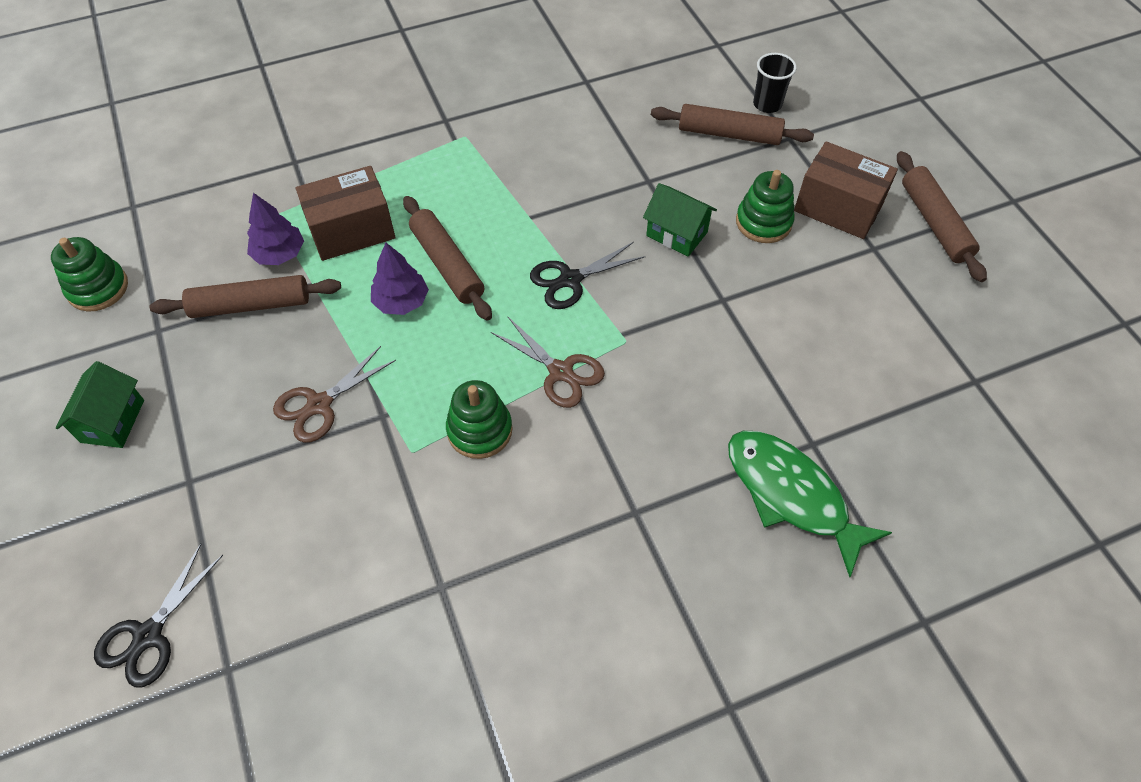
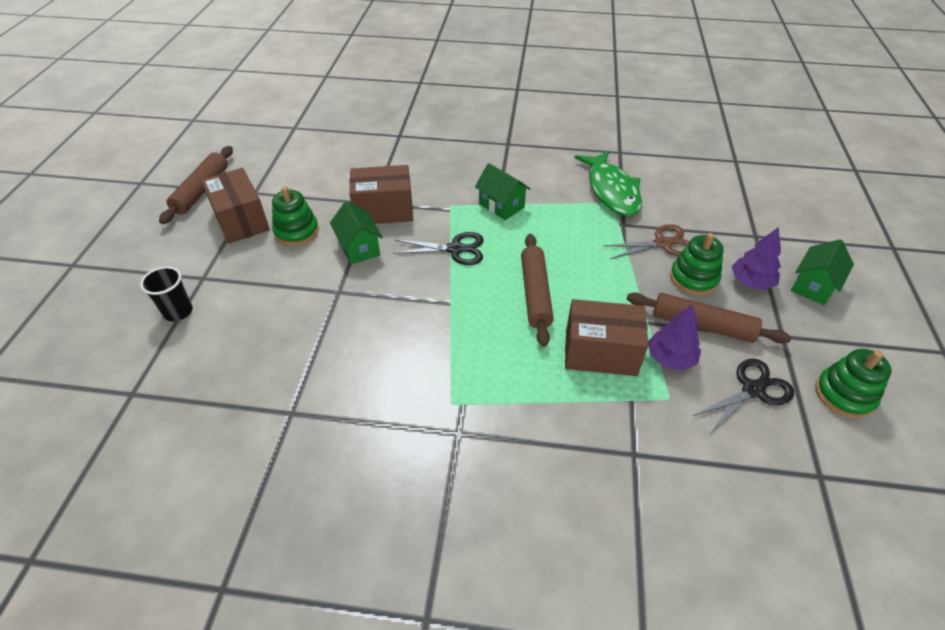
camera: 150 degrees left, 10 degrees down
(148, 635) = (778, 183): black scissors -> black scissors (753, 390)
(401, 301) = (582, 282): purple tree -> purple tree (751, 282)
(479, 430) = (567, 198): green stacking toy -> green stacking toy (693, 278)
(561, 372) = (501, 205): brown scissors -> green house
(699, 295) = (384, 210): none -> brown box
(729, 134) = (238, 301): brown rolling pin -> none
(791, 495) = (430, 125): green fish -> green fish (611, 191)

